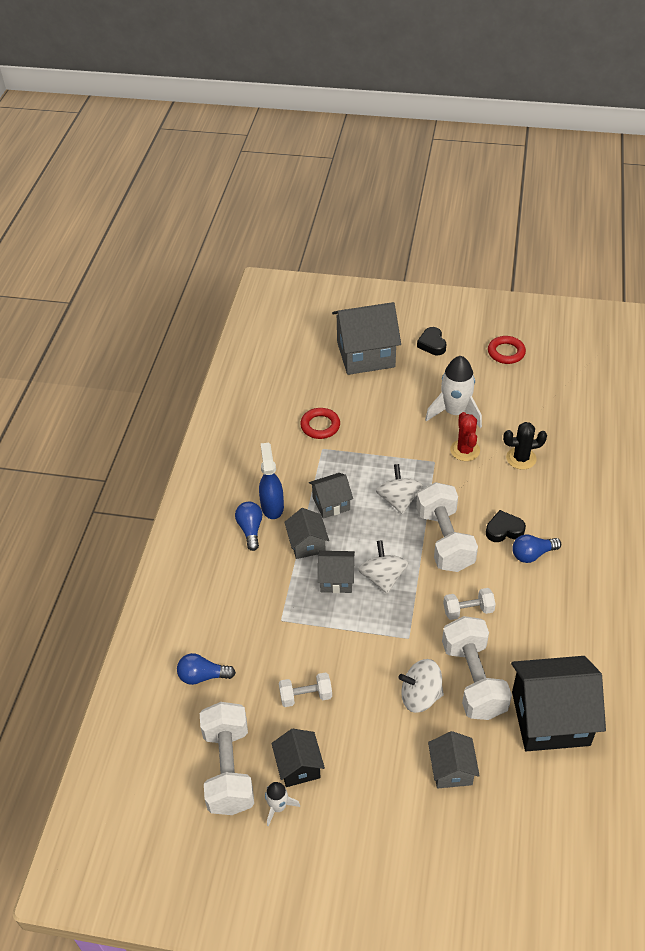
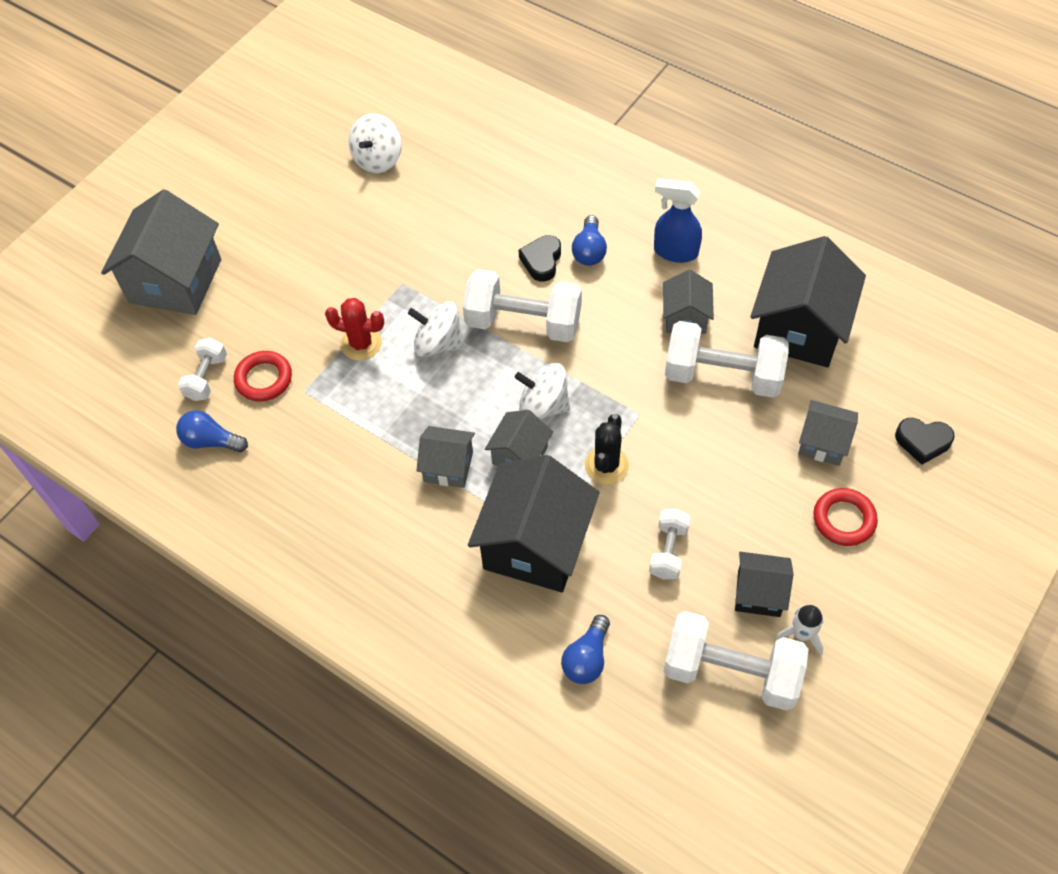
camera: 65 degrees left, 10 degrees up
(250, 529) = (387, 523): blue light bulb -> blue light bulb (211, 441)
(272, 506) = (364, 484): blue spray bottle -> blue spray bottle (675, 252)
(272, 615) = (535, 545): none -> black house
(331, 503) = (400, 416): grey house -> grey house (685, 317)
(420, 696) = (720, 434): white spinning top -> white spinning top (378, 159)
(432, 344) = (211, 205): black heart -> black heart (922, 442)
(454, 412) = (339, 231): white rocket -> none
(465, 450) = (404, 246): red cactus -> red cactus (361, 344)
(468, 610) = (632, 342): white dumbbell -> white dumbbell (206, 377)
(506, 352) = (279, 141): red ring -> red ring (844, 519)
(521, 458) = (450, 200): black cactus -> black cactus (606, 465)

